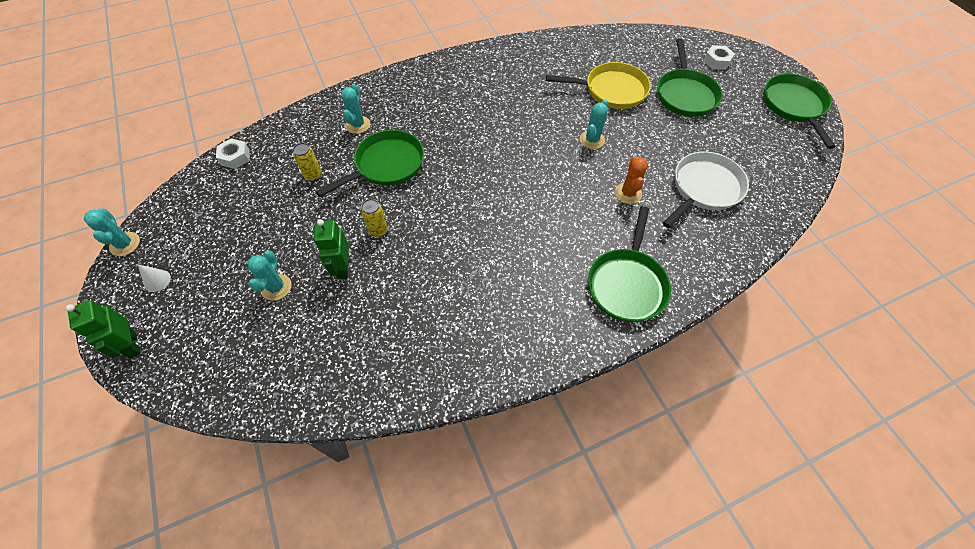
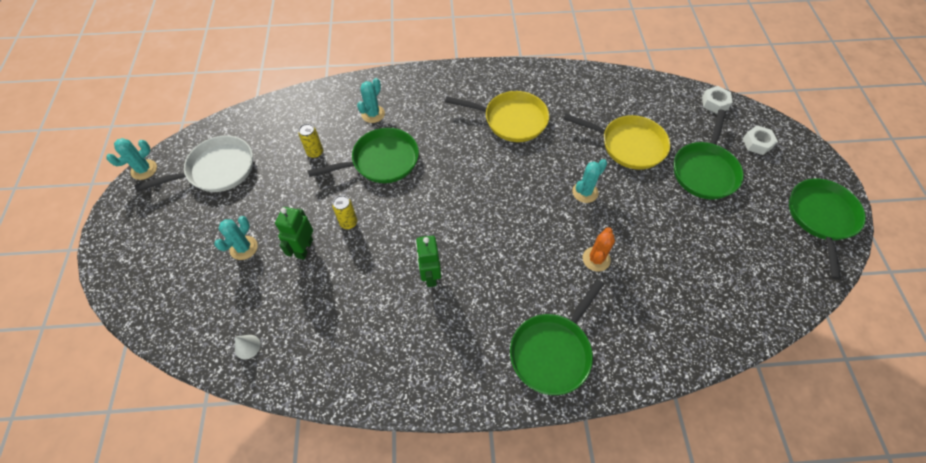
camera: 20 degrees right, 0 degrees up
(125, 244) = (144, 170): turquoise cactus -> turquoise cactus turned 45 degrees clockwise
(132, 345) = (116, 261): green robot -> green robot (430, 275)
(157, 280) = (155, 210): white cone -> white cone (247, 346)
(235, 157) = (258, 116): white nut -> white nut (714, 103)
(496, 96) = (511, 120): none -> yellow pan
(704, 189) = (677, 278): white pan -> white pan (217, 170)

